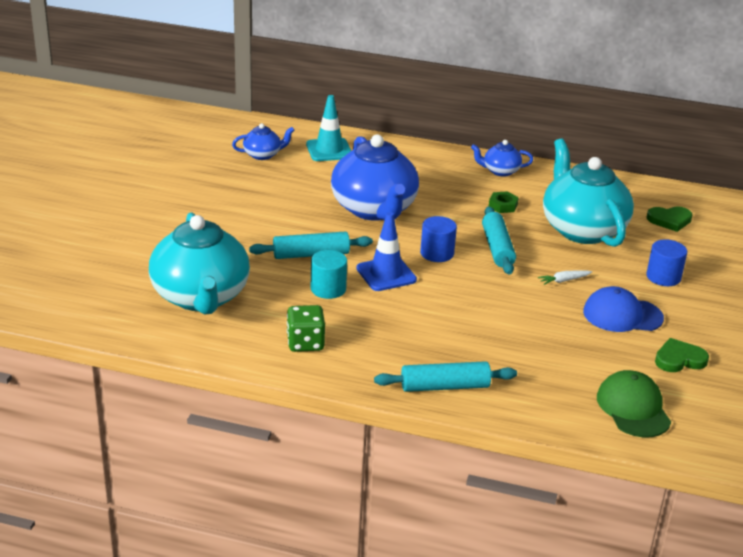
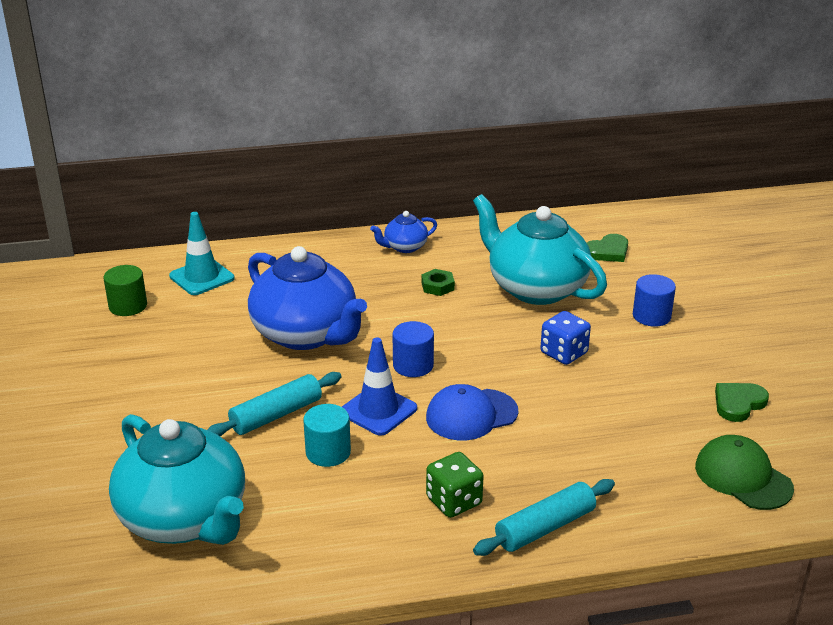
camera: 25 degrees left, 0 degrees up
(263, 155) = (128, 306): blue teapot -> green cylinder
(305, 343) = (353, 533): green dice -> green dice (454, 501)
(497, 248) = (470, 338): turquoise rolling pin -> none
(564, 280) = (564, 353): white carrot -> blue dice
(622, 315) = (648, 373): blue cap -> blue cap (471, 415)

